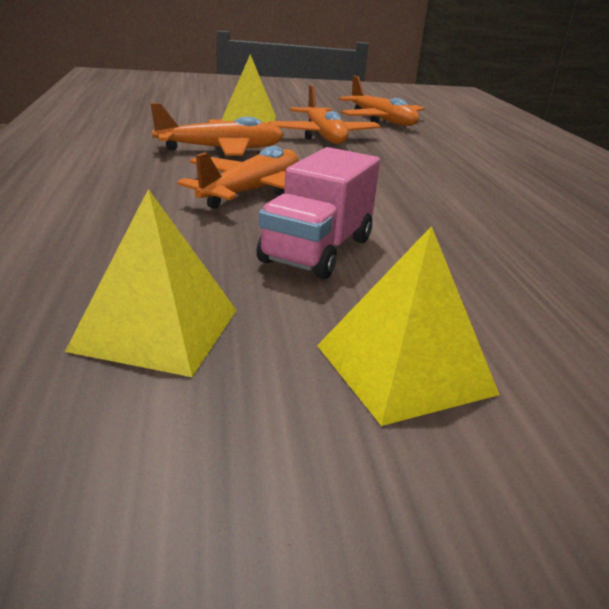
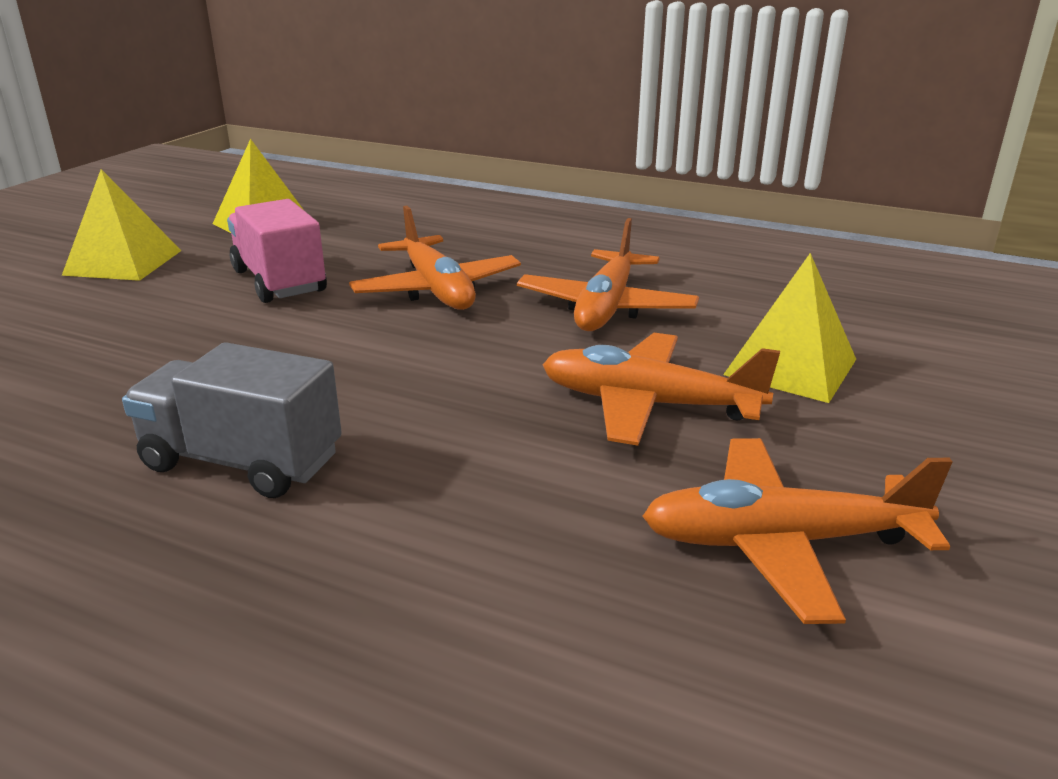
camera: 125 degrees right, 0 degrees up
(507, 189) = (242, 461): none -> grey truck

